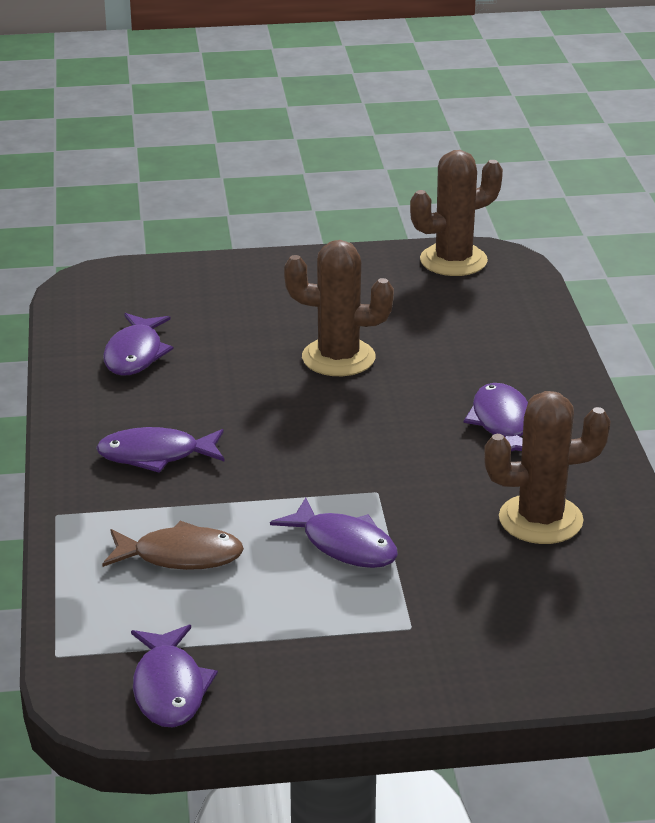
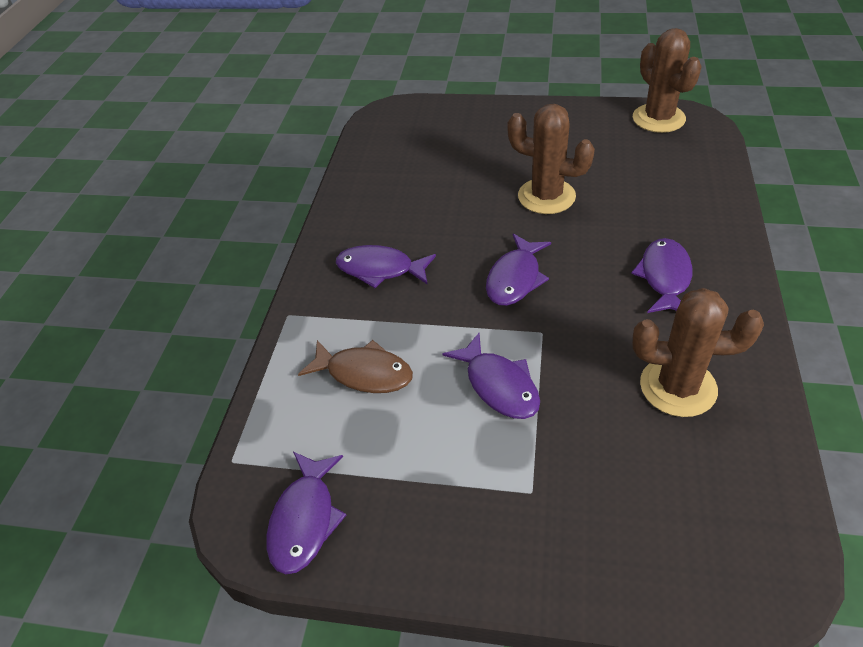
camera: 20 degrees right, 15 degrees up
(135, 354) = (398, 176): purple fish -> purple fish (515, 278)
(453, 260) = (658, 118): brown cactus -> brown cactus turned 75 degrees clockwise

